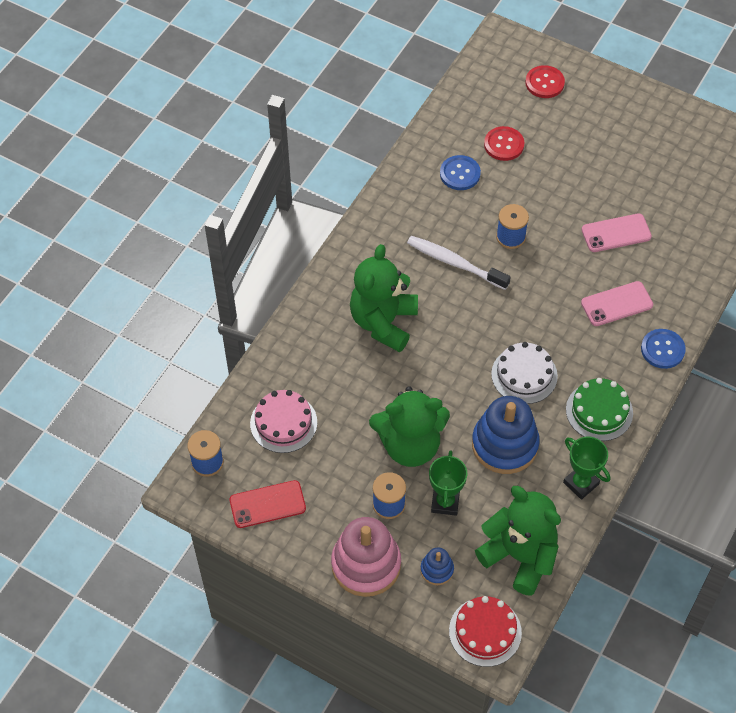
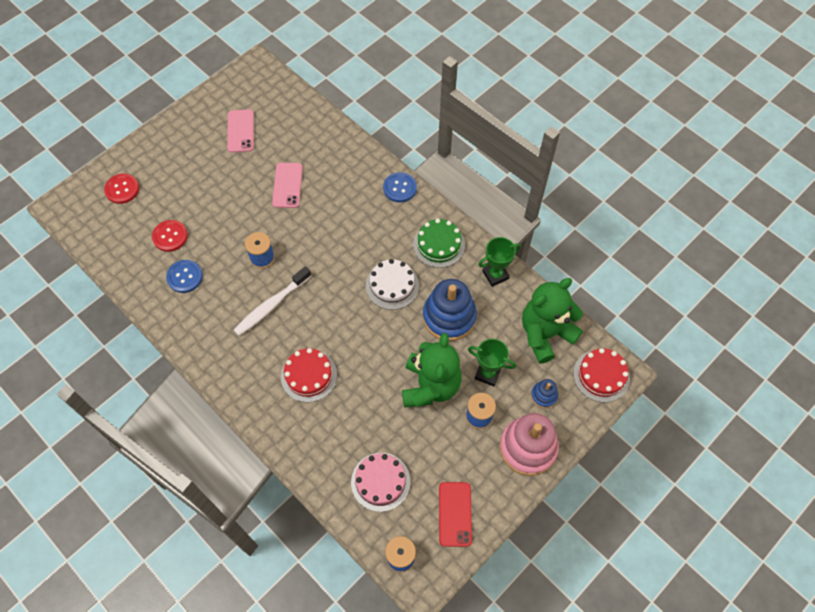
camera: 75 degrees left, 5 degrees up
(383, 322) = (309, 375): green teddy bear -> red cake
(617, 304) = (350, 204): pink phone -> pink phone (240, 131)

